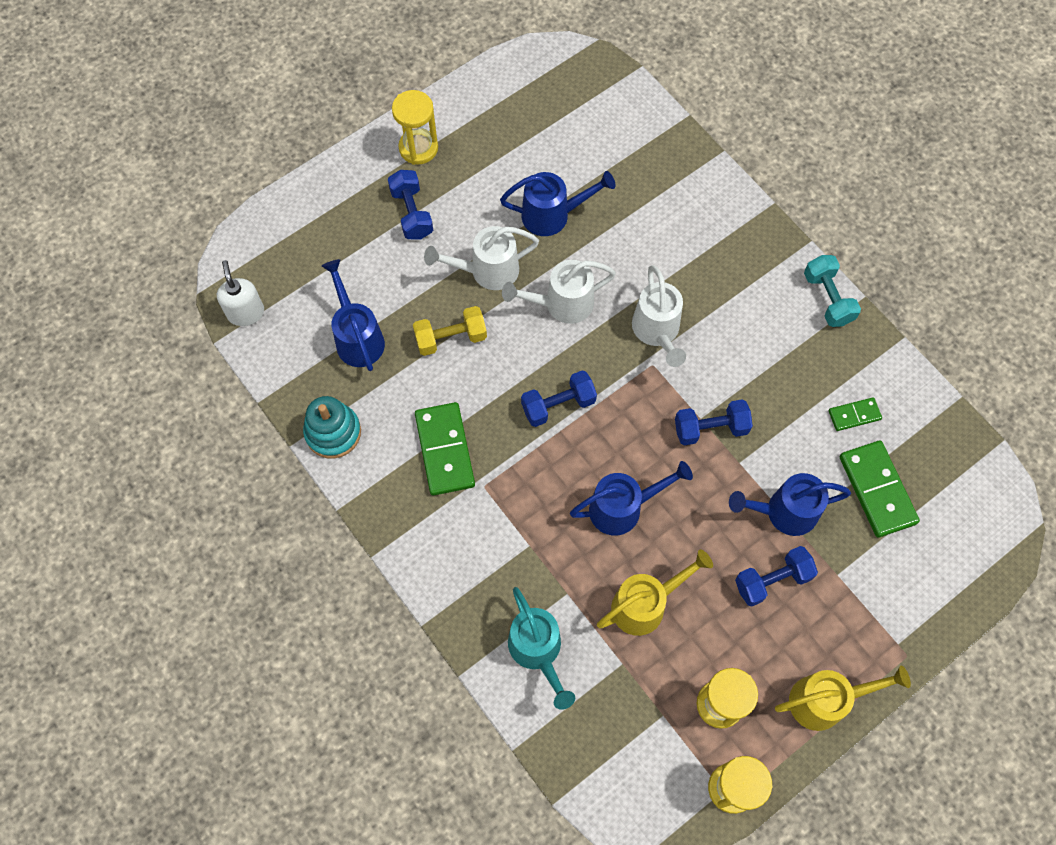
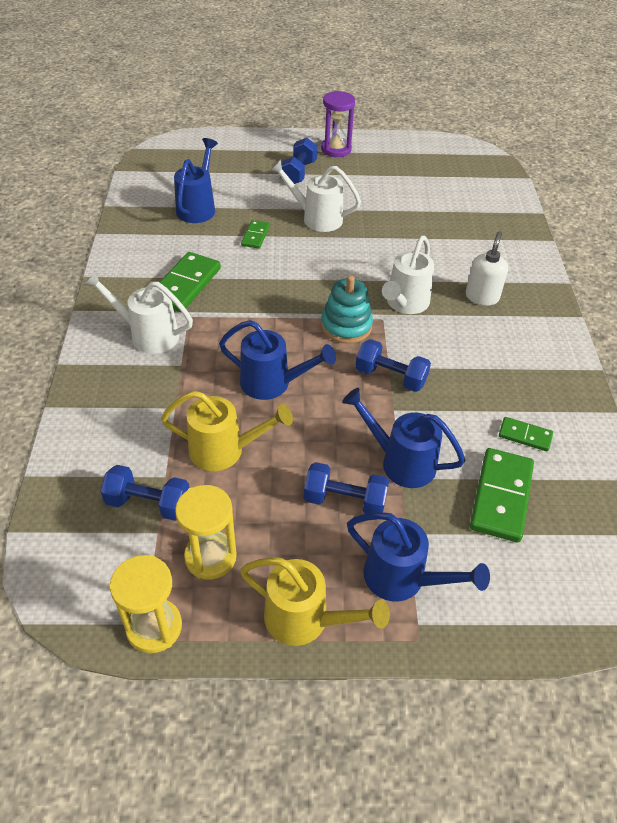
camera: 35 degrees right, 20 degrees down
(246, 313) = (148, 167): white soap dispenser -> white soap dispenser (482, 297)
(333, 432) = (128, 240): turquoise stacking toy -> turquoise stacking toy (346, 326)
(418, 148) = (336, 149): yellow hourglass -> purple hourglass
(451, 338) = (255, 236): yellow dumbbell -> green domino
(538, 651) = (114, 428): turquoise watering can -> none
(553, 215) = (391, 214): blue watering can -> blue watering can (403, 579)
(558, 405) = (289, 304): blue dumbbell -> blue dumbbell (148, 504)
(561, 304) = (349, 257): white watering can -> white watering can (148, 335)
(827, 298) = (566, 354): turquoise dumbbell -> none

